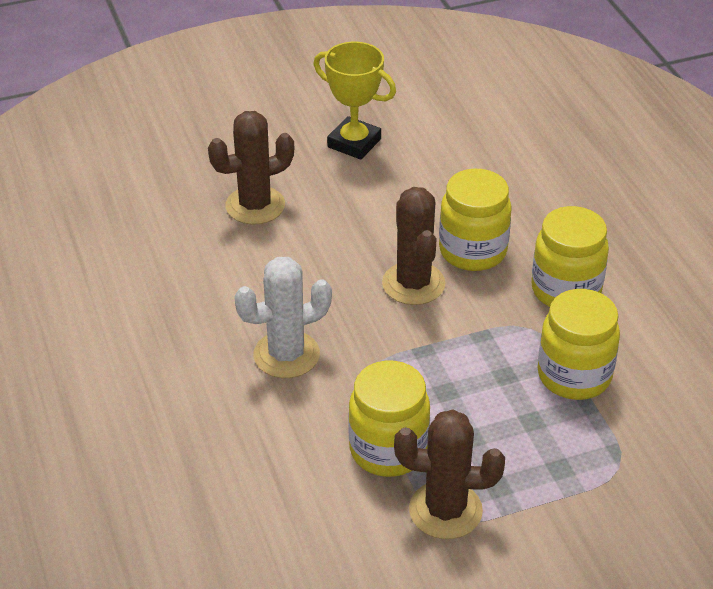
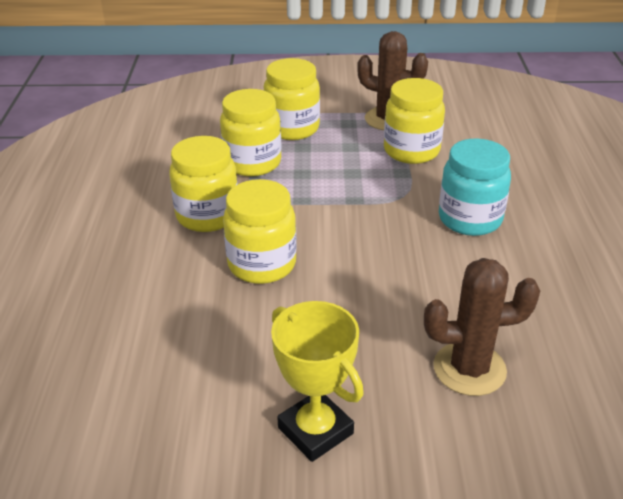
camera: 160 degrees left, 5 degrees down
(286, 355) = (470, 219): white cactus -> turquoise jar
(413, 284) = (334, 249): brown cactus -> none
(567, 452) = (292, 128): none -> yellow jar

